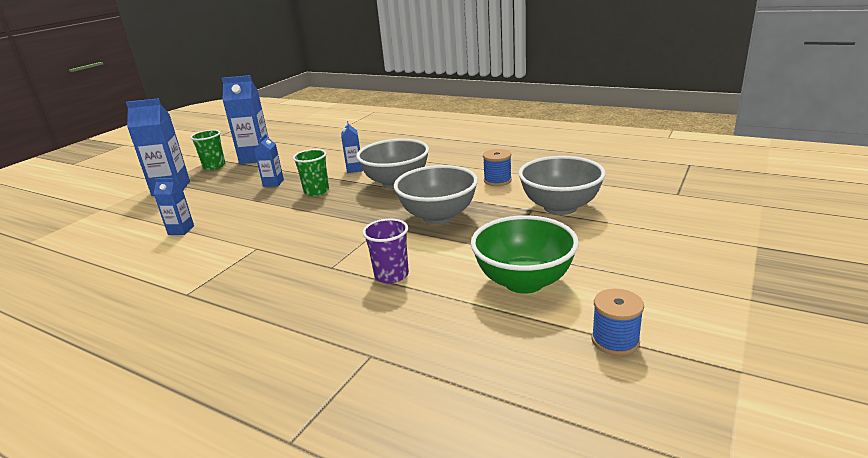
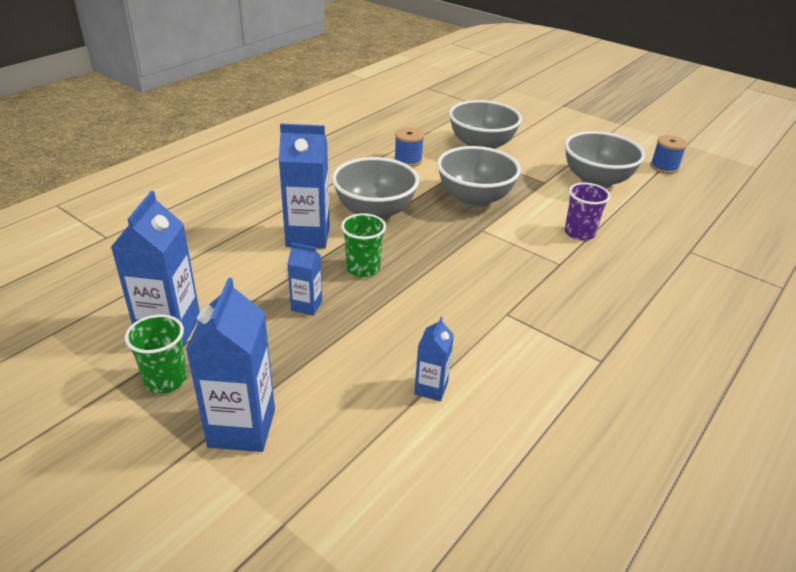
camera: 85 degrees left, 10 degrees up
(354, 169) = (308, 237): blue carton -> blue carton, size x1.86
(524, 281) = (596, 181): green bowl -> grey bowl

